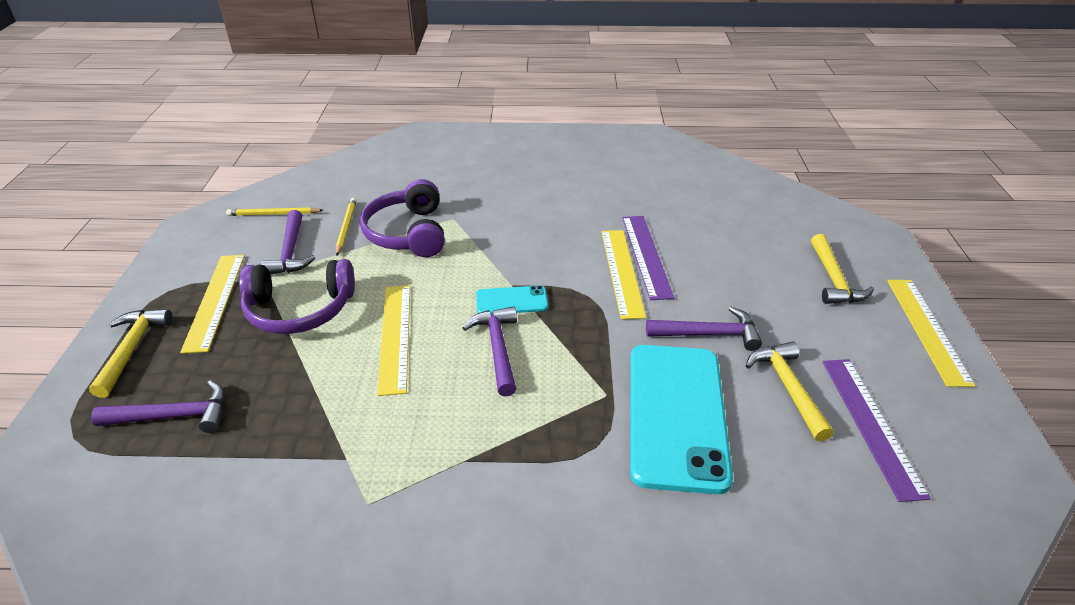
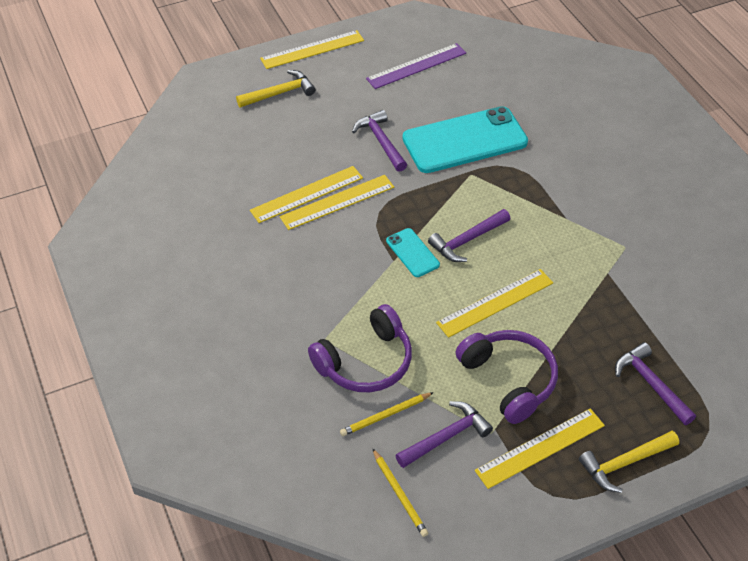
camera: 115 degrees left, 10 degrees up
(646, 255) = (307, 194): purple ruler -> yellow ruler
(788, 388) = (408, 100): yellow hammer -> none

